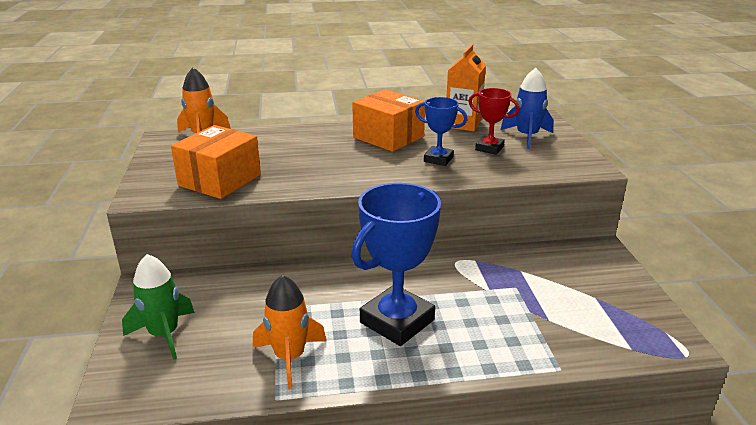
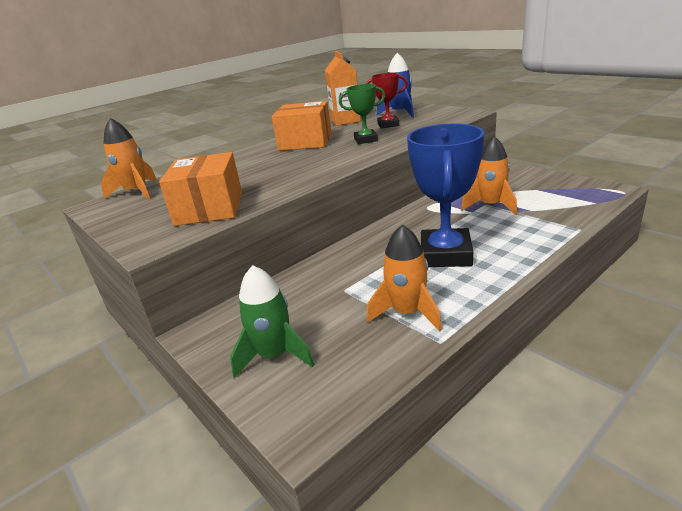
camera: 30 degrees left, 0 degrees up
(438, 159) = (365, 140): blue trophy -> green trophy
(516, 292) = (490, 206): none -> orange rocket

